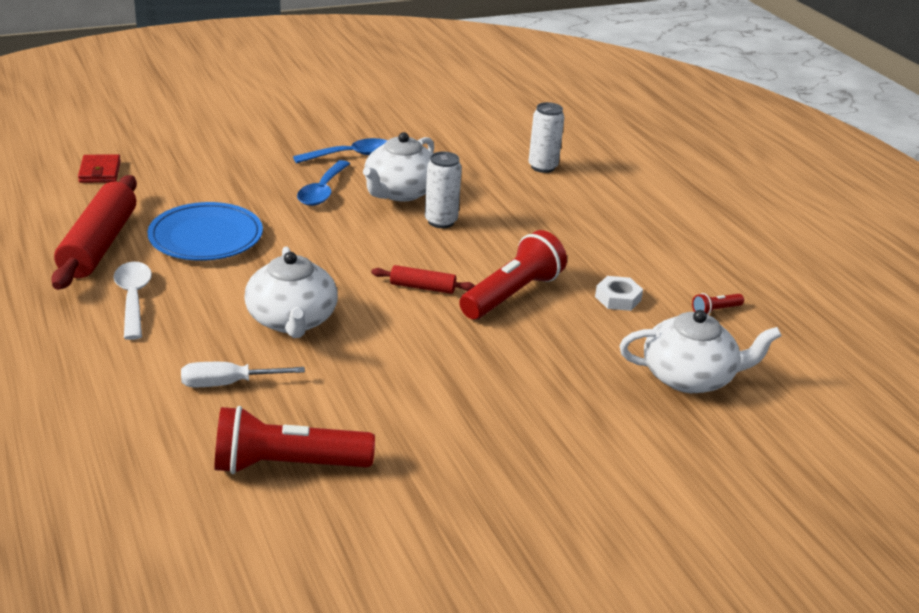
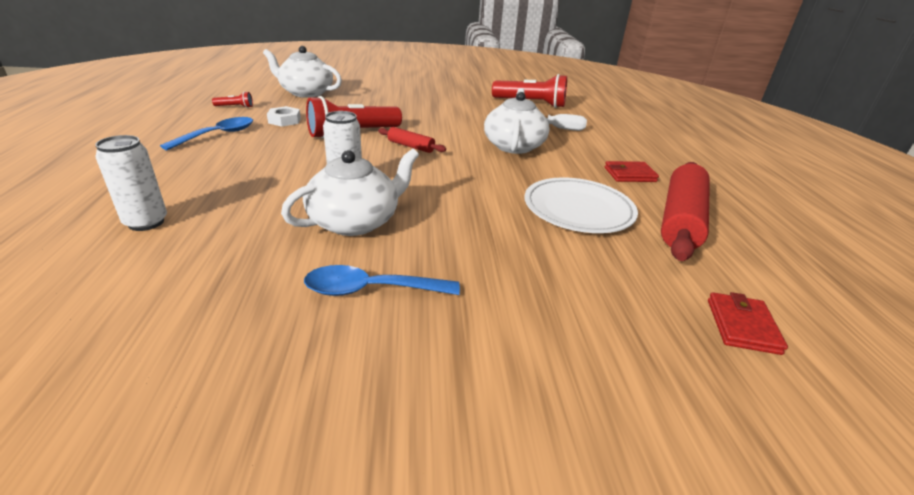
camera: 160 degrees left, 0 degrees up
(133, 298) = (629, 175): white spoon -> red wallet
(206, 237) = (578, 210): blue plate -> white plate
(323, 191) = (442, 239): blue spoon -> blue spoon (218, 135)

